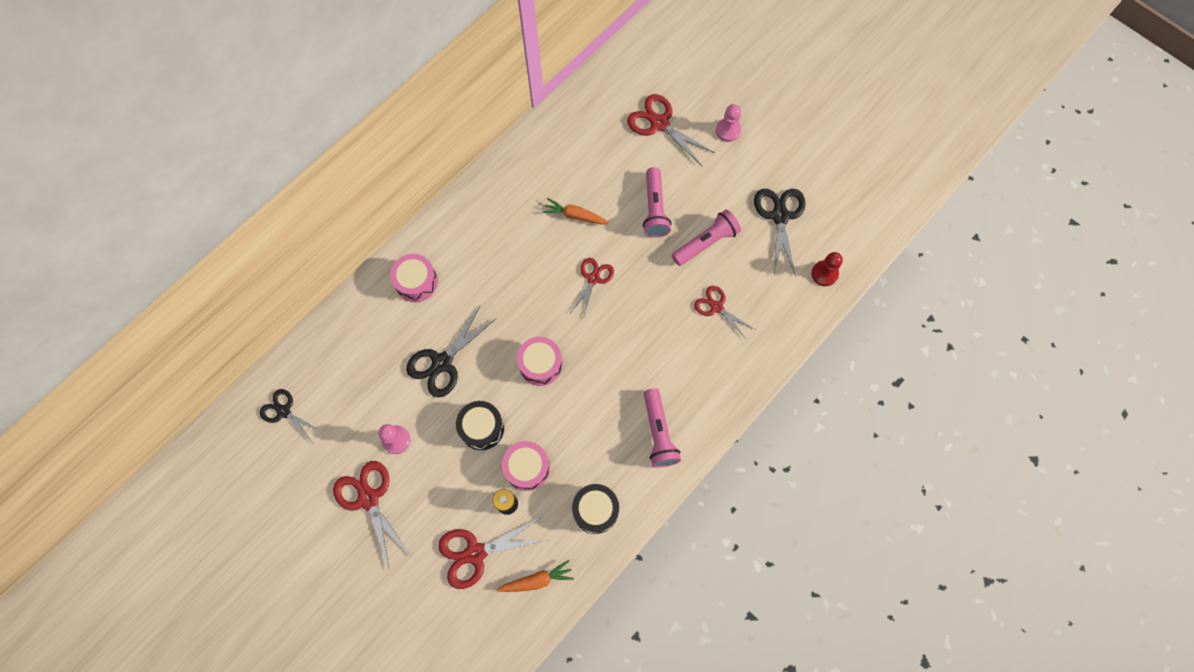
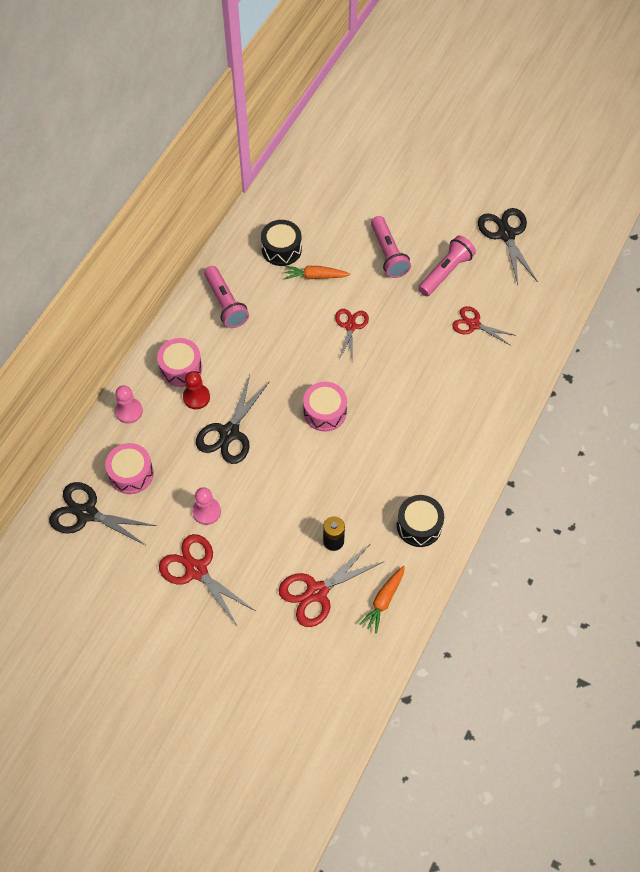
camera: 15 degrees left, 10 degrees down
(284, 411) = (86, 513): black scissors -> black scissors, size x1.54
(482, 428) = (286, 481): black drum -> black drum (281, 249)
(527, 468) = (341, 505): pink drum -> pink drum (131, 474)
(537, 580) = (384, 601): orange carrot -> orange carrot turned 150 degrees clockwise
(658, 433) = (456, 444): pink flashlight -> pink flashlight (225, 303)
(659, 123) = (368, 180): red scissors -> none
(728, 130) = (434, 173): pink pawn -> pink pawn (129, 411)
(824, 274) = (563, 274): red pawn -> red pawn (196, 397)

